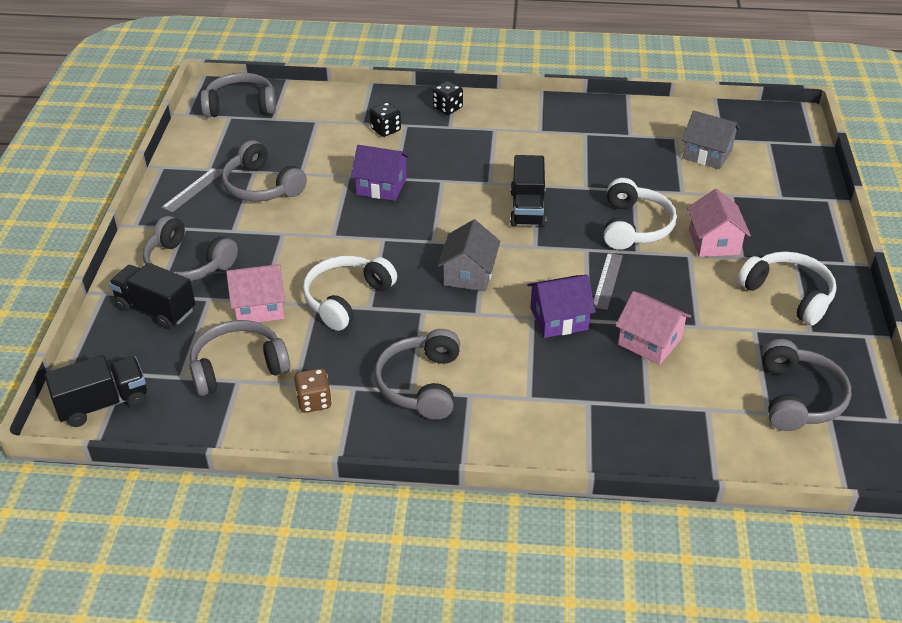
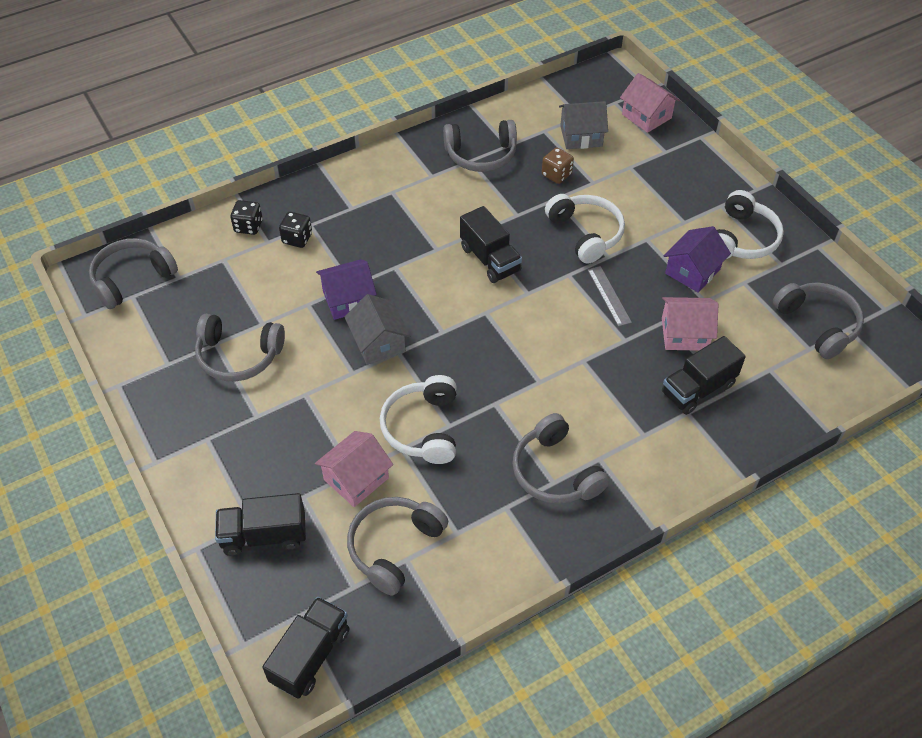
camera: 35 degrees left, 10 degrees up
(188, 263) = (248, 473): grey headphones -> grey headphones (481, 155)
(193, 190) = (175, 394): grey ruler -> none
(314, 401) = (487, 539): brown dice -> brown dice (556, 175)
(447, 108) = (331, 189): black dice -> black dice (248, 226)
(469, 274) = (499, 348): grey house -> grey house (378, 342)
(559, 319) = (604, 351): purple house -> purple house (692, 271)
(618, 389) = (698, 389): none -> black truck
(714, 242) = (654, 218): pink house -> pink house (646, 116)
(788, 295) = (741, 239): white headphones -> white headphones turned 105 degrees clockwise

